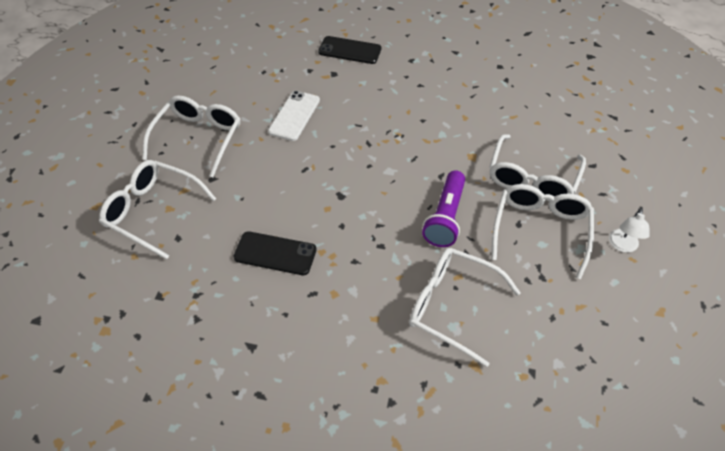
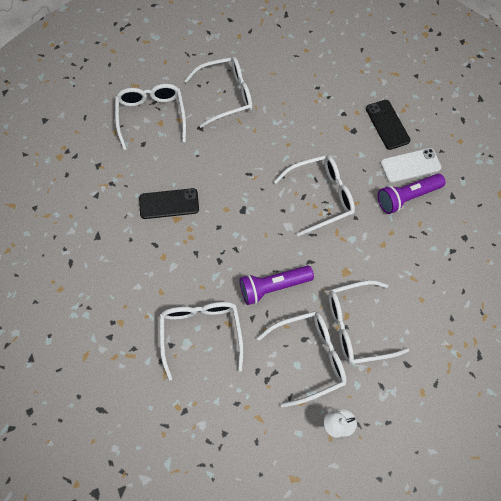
camera: 55 degrees right, 15 degrees up
(275, 253) = (169, 204): black phone -> black phone turned 75 degrees counterclockwise
(294, 116) = (291, 135): white phone -> white phone (410, 165)
(380, 131) = (320, 197): none -> white glasses
(432, 78) = (407, 197): none -> purple flashlight

